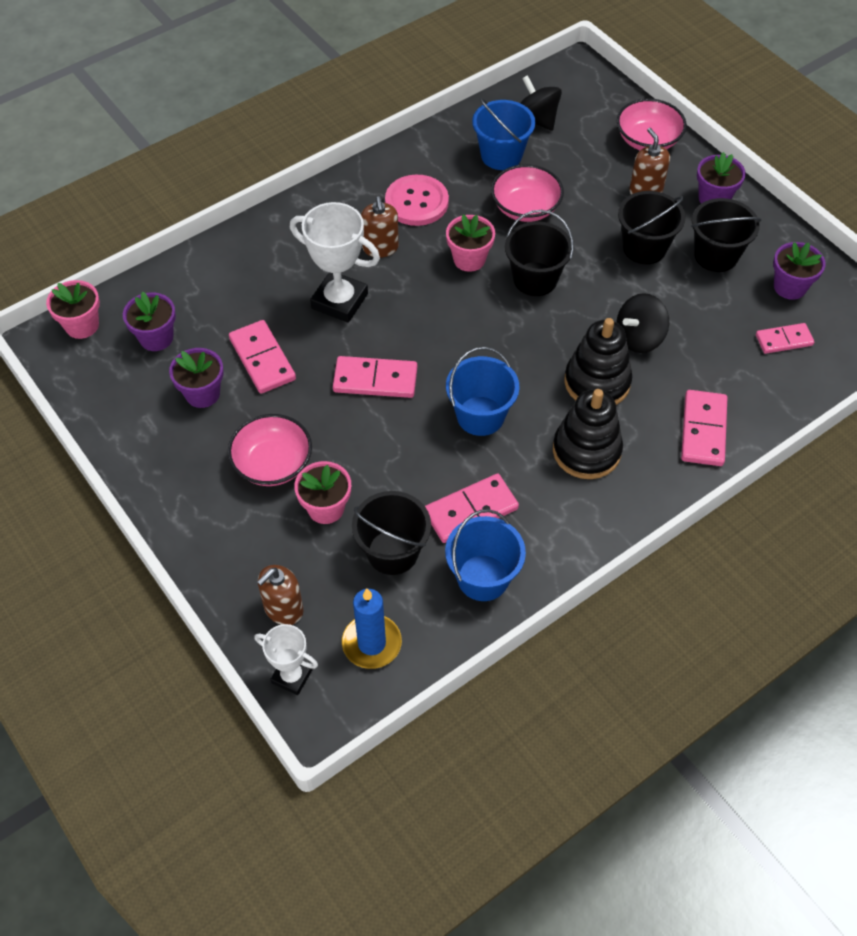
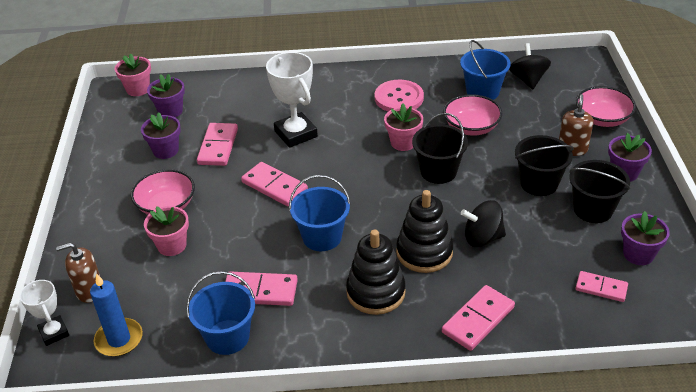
camera: 35 degrees right, 15 degrees down
(380, 247) = (350, 114): brown soap dispenser -> none
(392, 552) = (186, 291): black bucket -> none

